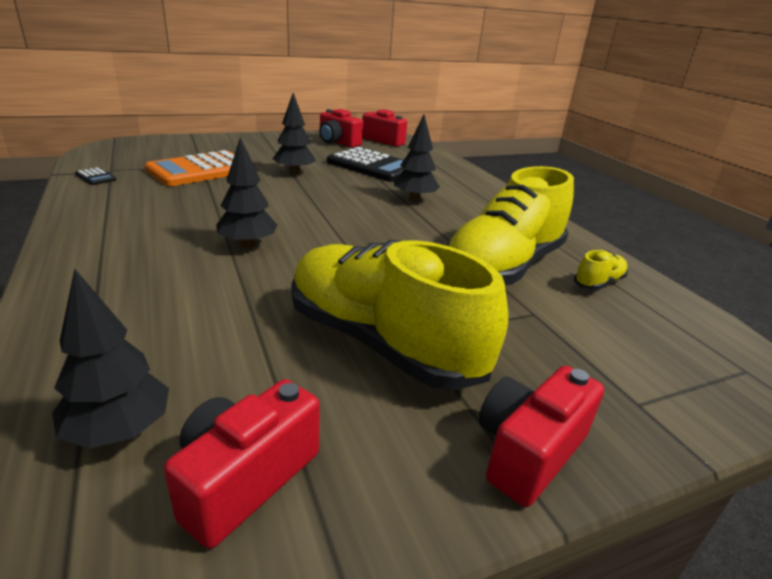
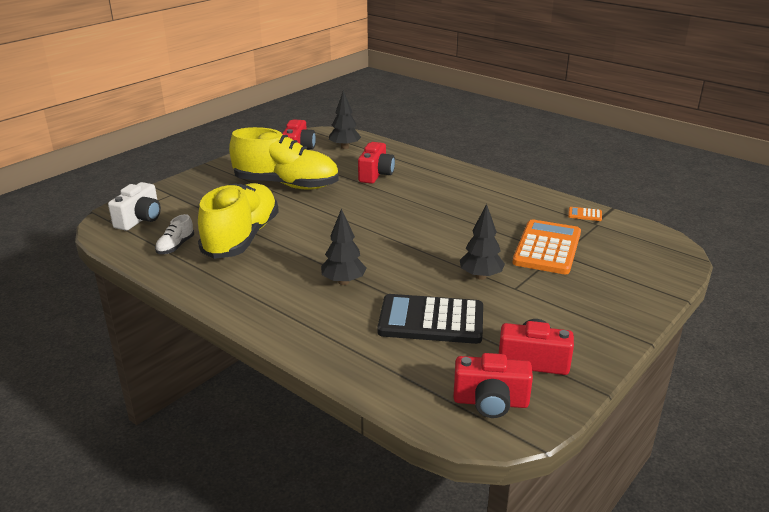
camera: 155 degrees right, 0 degrees up
(95, 177) = (585, 214): black calculator -> orange calculator
(248, 245) = (402, 204): black tree -> none
(527, 451) = (216, 173): red camera -> red camera (376, 174)
(598, 283) = (175, 246): yellow shoe -> white shoe
(679, 351) = (140, 219): none -> white camera

